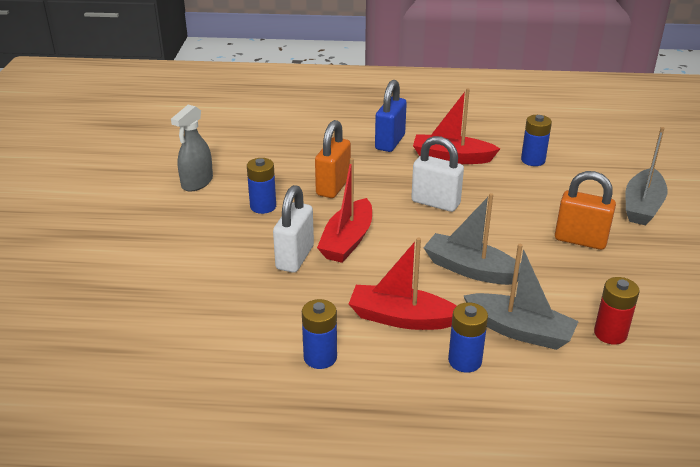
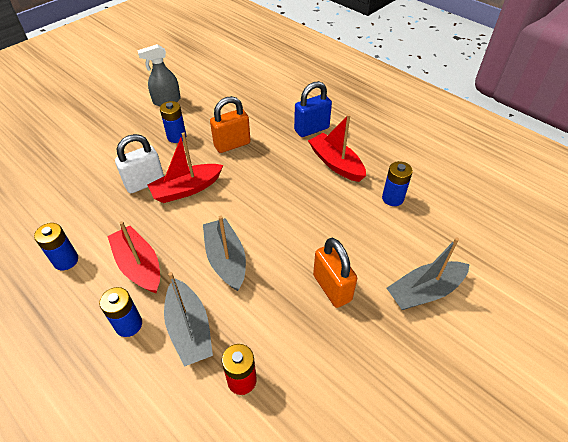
camera: 40 degrees right, 15 degrees up
(435, 203) = (276, 193): white padlock -> none

